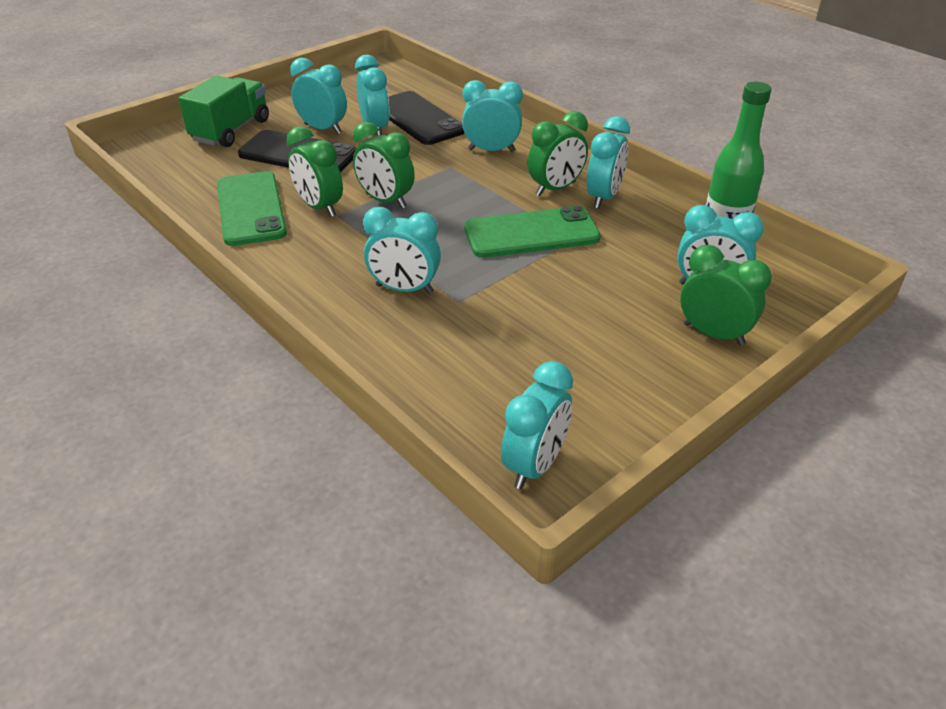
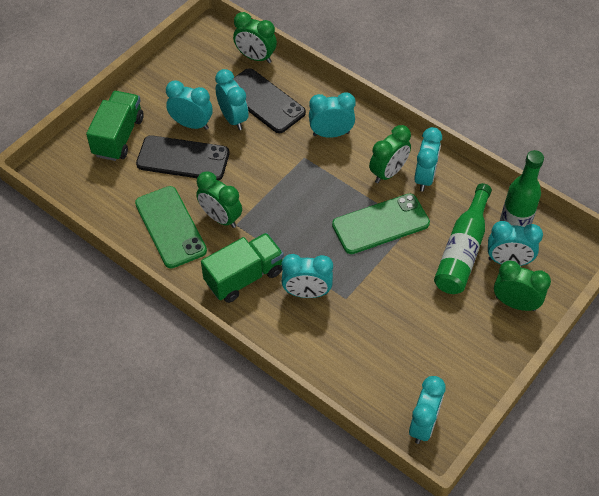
camera: 10 degrees left, 15 degrees up
(324, 264) = (244, 277): none -> green truck
(385, 201) = (267, 204): green clock -> green clock (255, 57)
(642, 270) = (462, 250): none -> green bottle

